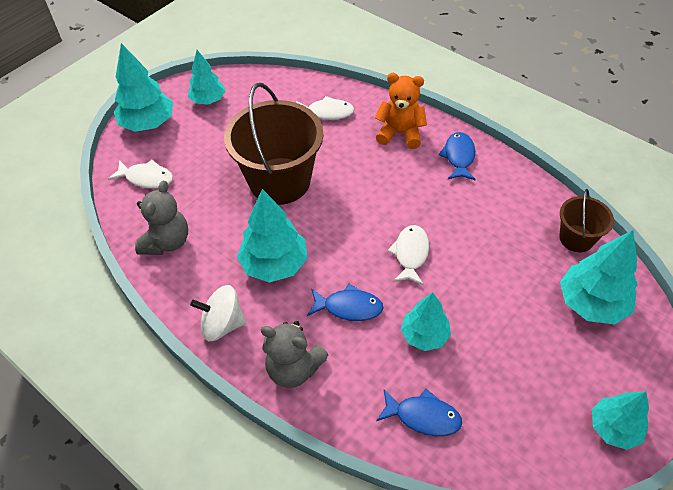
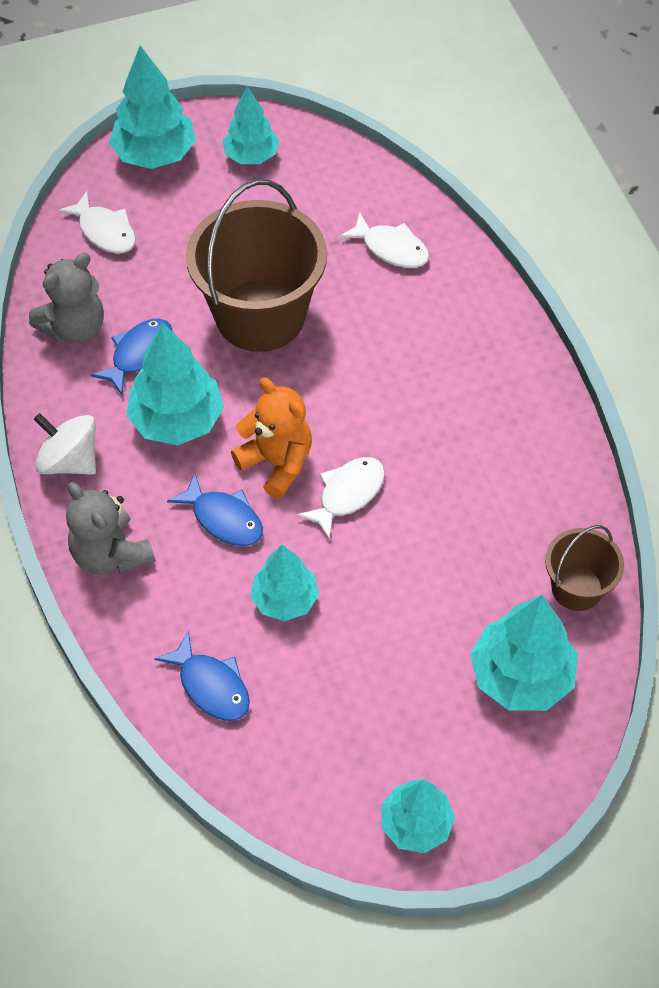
camera: 30 degrees right, 5 degrees up
(400, 133) = (465, 326): orange teddy bear -> orange teddy bear (277, 463)
(459, 157) = (516, 399): blue fish -> blue fish (139, 354)

